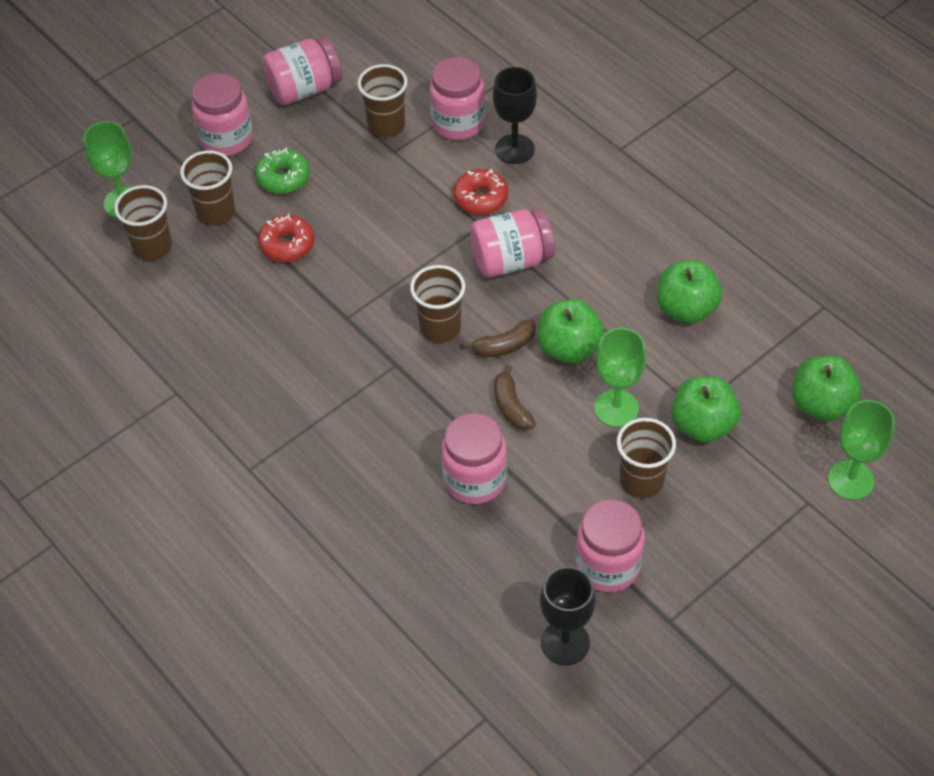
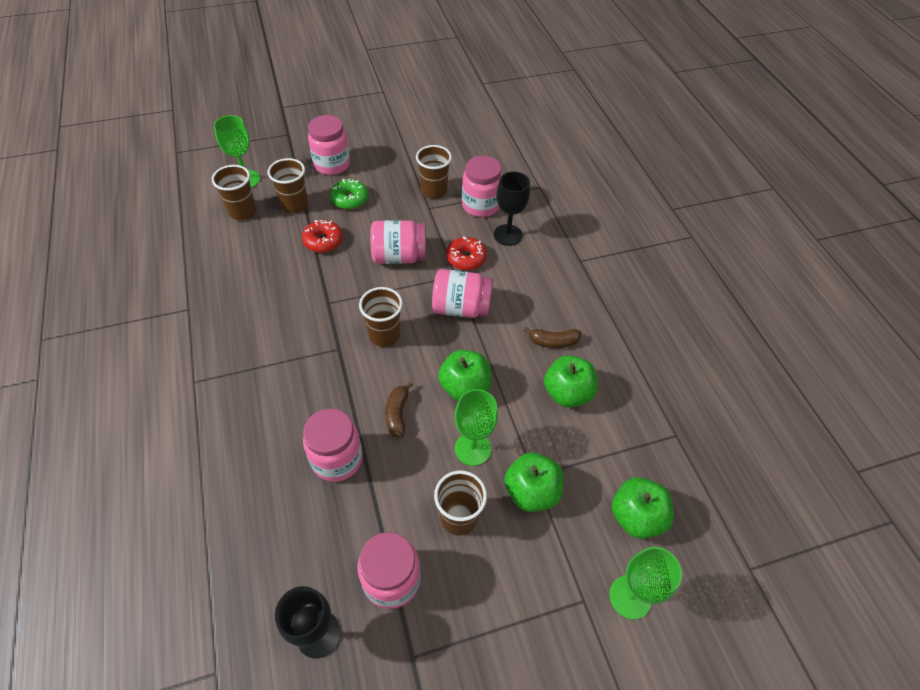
camera: 20 degrees right, 0 degrees up
(304, 89) = (398, 152): pink jar -> pink jar (399, 256)
(504, 346) = (420, 366): brown banana -> brown banana (553, 342)

